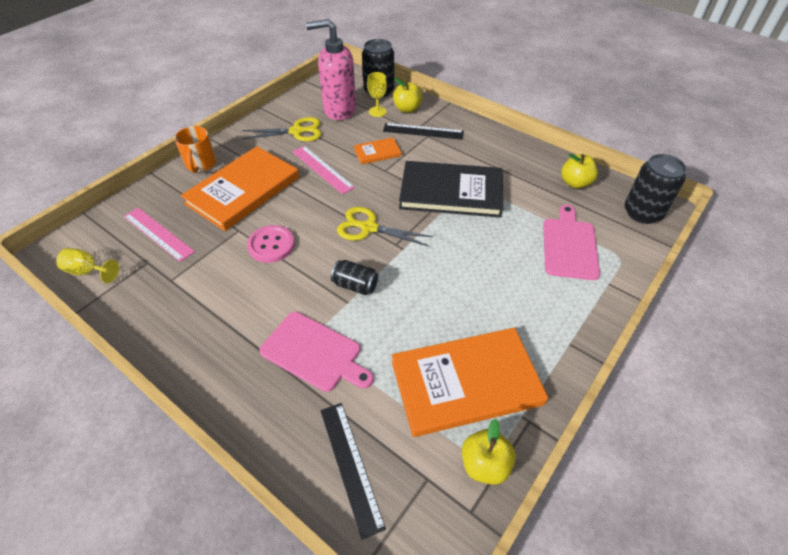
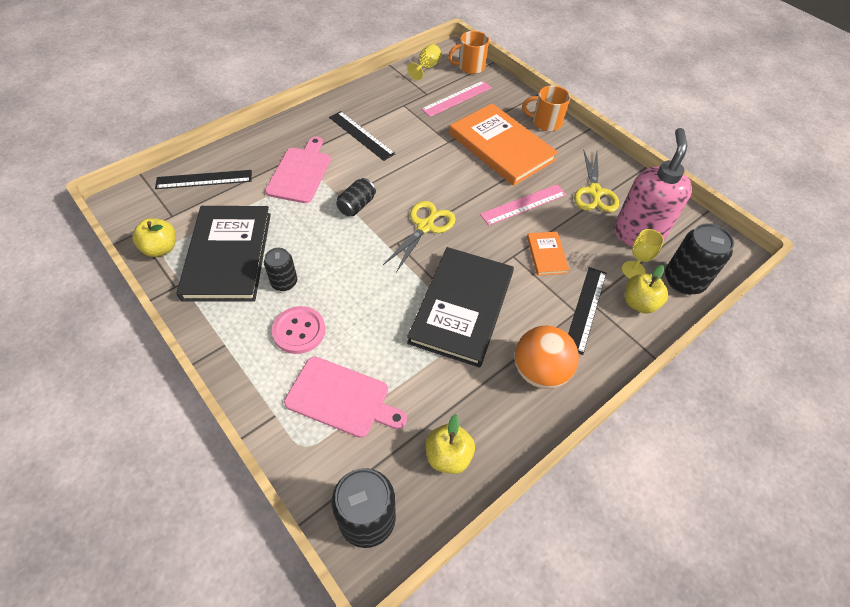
camera: 100 degrees right, 5 degrees up
(91, 231) = (470, 67): none -> orange mug
(235, 308) = (361, 135): none -> black ruler
(271, 245) = (423, 159): pink button -> pink button (299, 331)
(314, 353) = (300, 173): pink cutting board -> pink cutting board turned 150 degrees clockwise
(465, 382) = (228, 255): orange book -> black book
(478, 318) = (284, 282): none -> black can
(487, 148) = (539, 371): none -> orange ball

